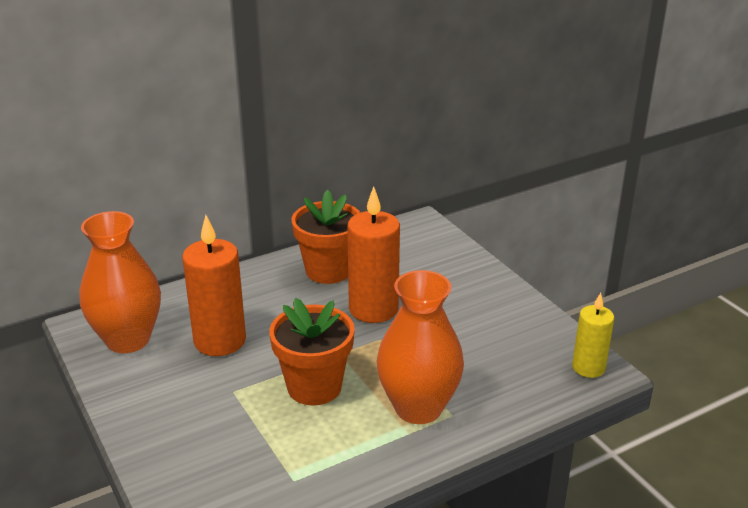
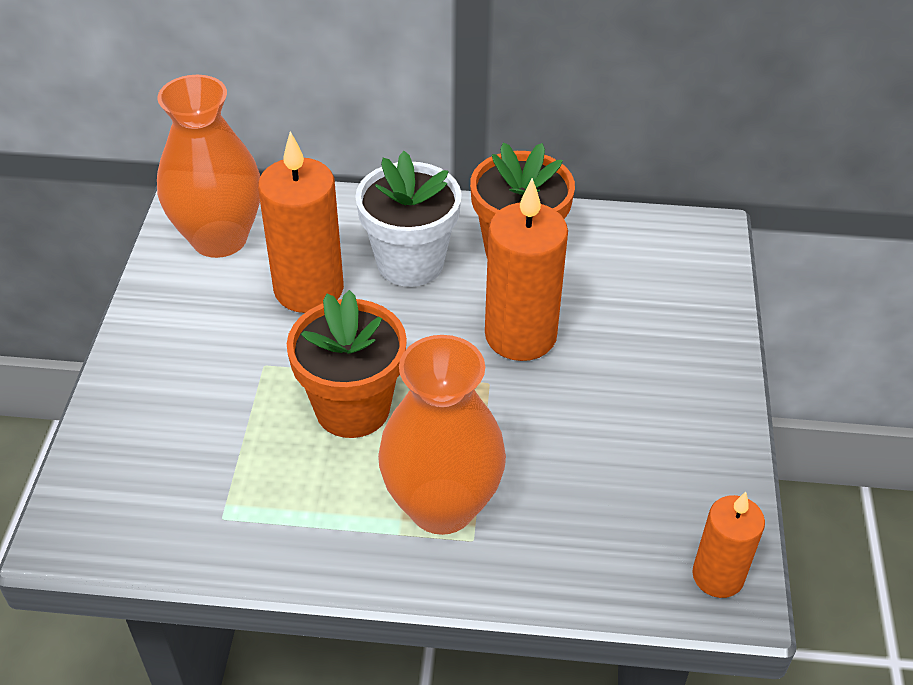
camera: 35 degrees right, 15 degrees up
(270, 302) = (410, 263): none -> white flower pot
(588, 367) = (718, 576): yellow candle -> orange candle

